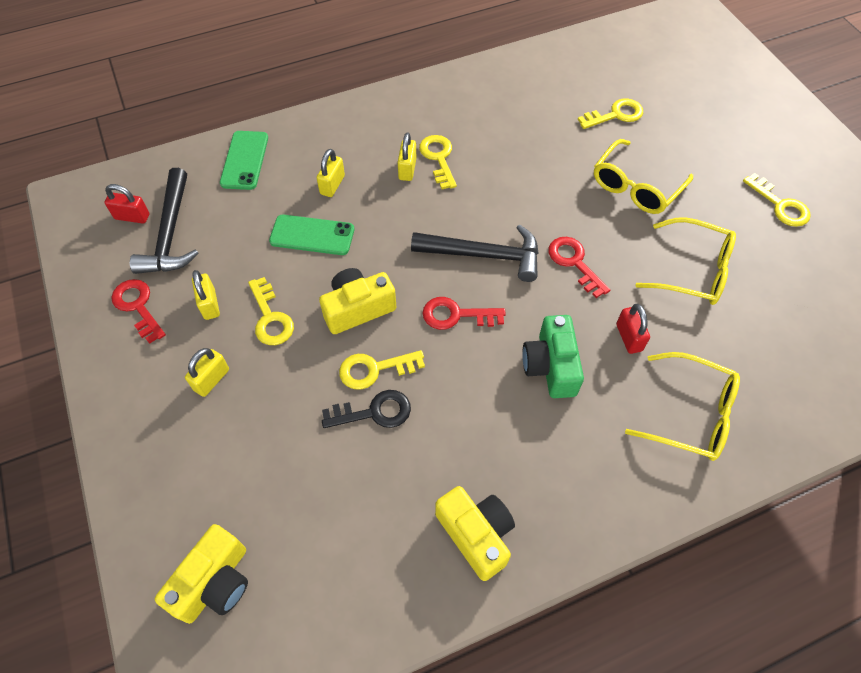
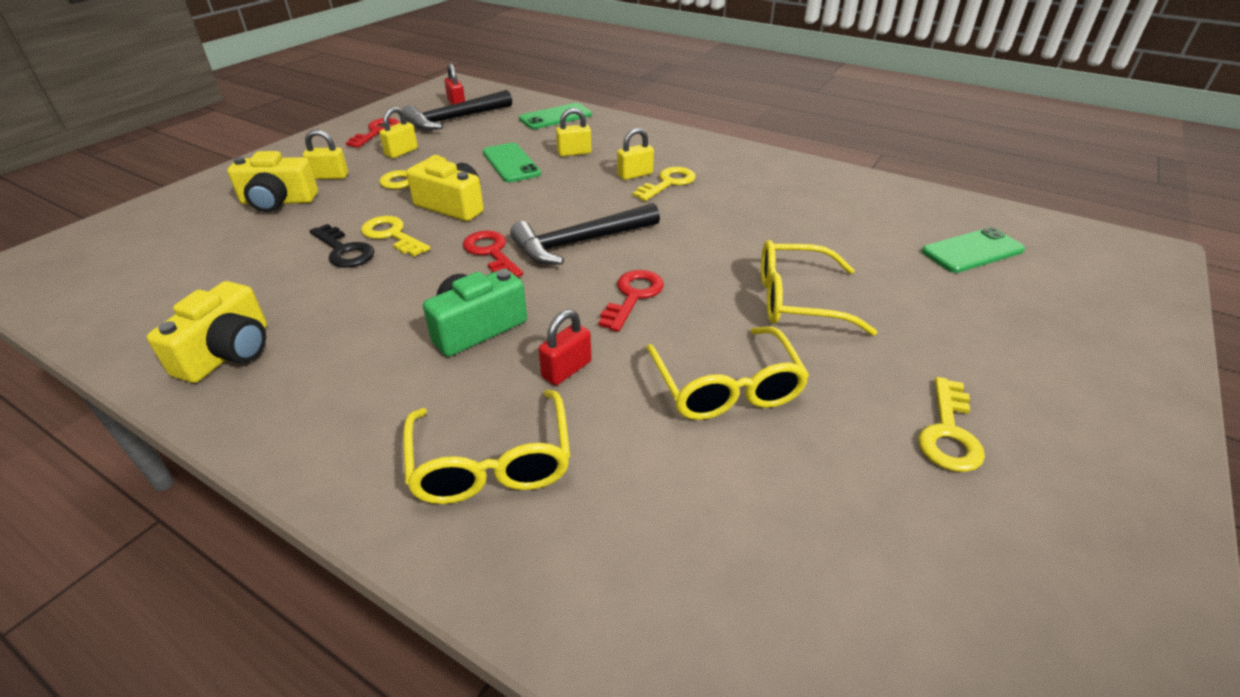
camera: 55 degrees right, 20 degrees down
(215, 582) = (134, 241): yellow camera -> yellow camera (278, 201)
(484, 255) = (580, 242): black hammer -> black hammer turned 90 degrees clockwise
(615, 115) = (880, 252): yellow key -> none
(644, 76) = (972, 251): none -> green phone

